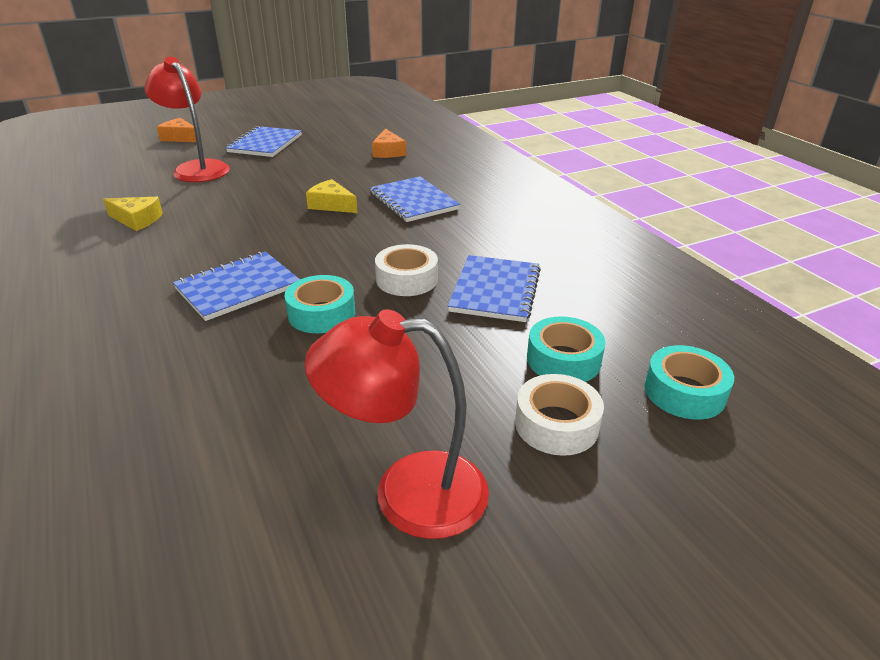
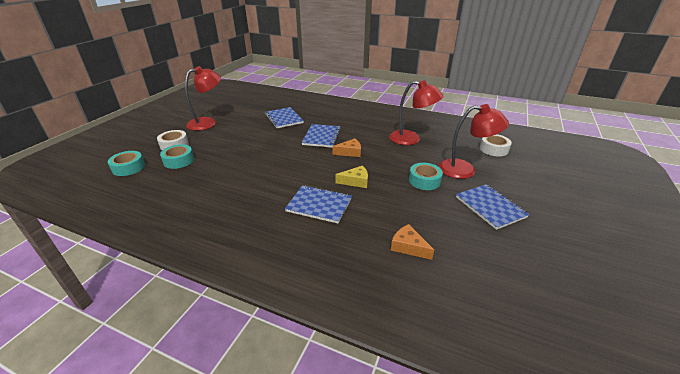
camera: 140 degrees right, 0 degrees up
(137, 220) = (411, 139): yellow cheese -> red lamp
(180, 138) = (538, 184): orange cheese -> orange cheese (350, 152)
(321, 313) = (280, 141): turquoise tape -> turquoise tape (424, 180)
(406, 279) = (265, 163): white tape -> white tape (493, 149)
(495, 290) = (223, 174): blue notebook -> blue notebook (283, 119)

